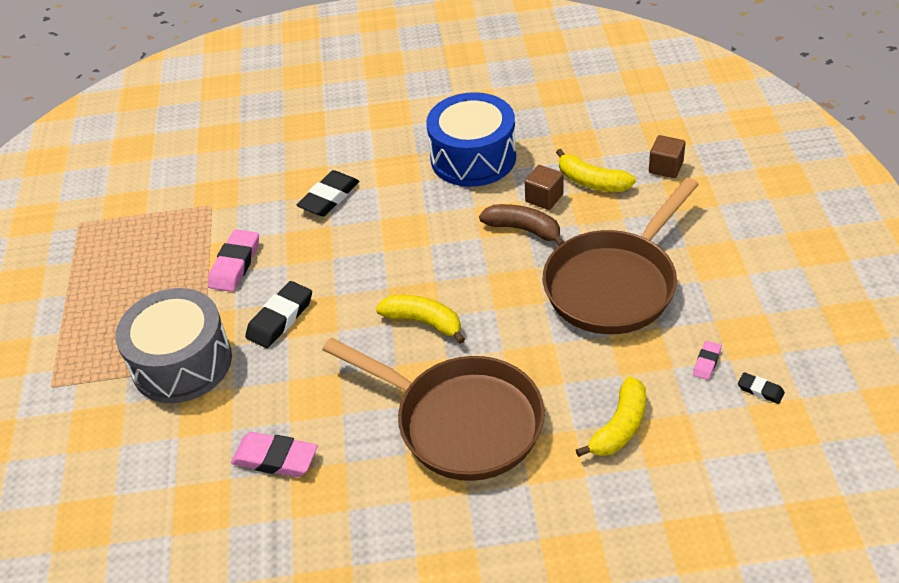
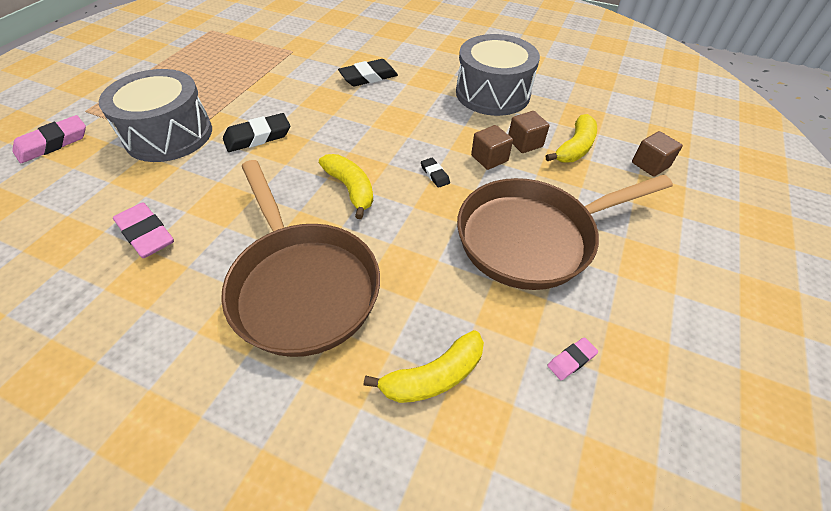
camera: 25 degrees right, 5 degrees up
(235, 264) = (268, 90): pink eraser -> pink eraser (53, 143)
(473, 158) = (492, 93): blue drum -> grey drum
(524, 229) = (489, 158): brown banana -> brown cube
(591, 182) = (574, 148): yellow banana -> yellow banana turned 120 degrees counterclockwise
(760, 390) = (612, 427): black eraser -> black eraser (435, 174)

